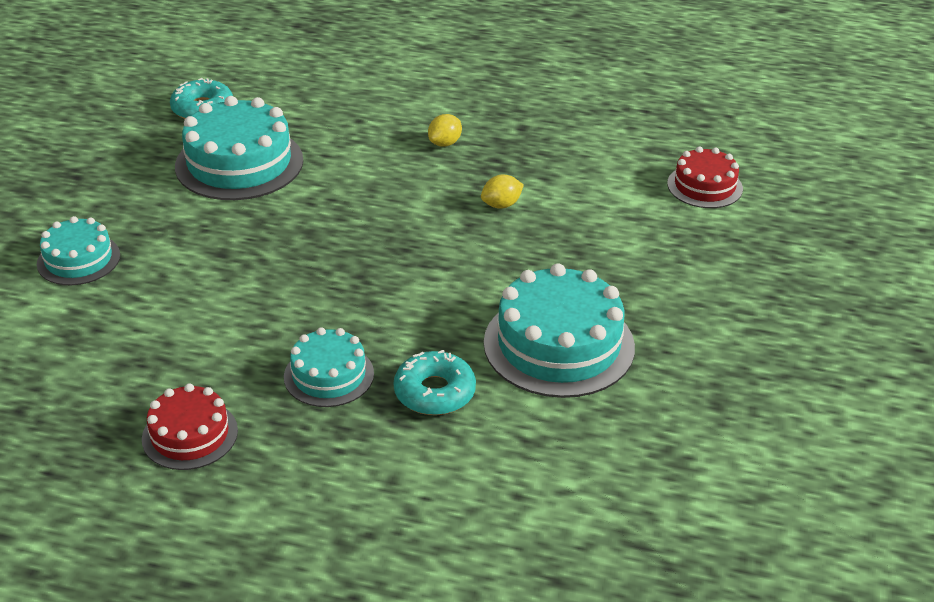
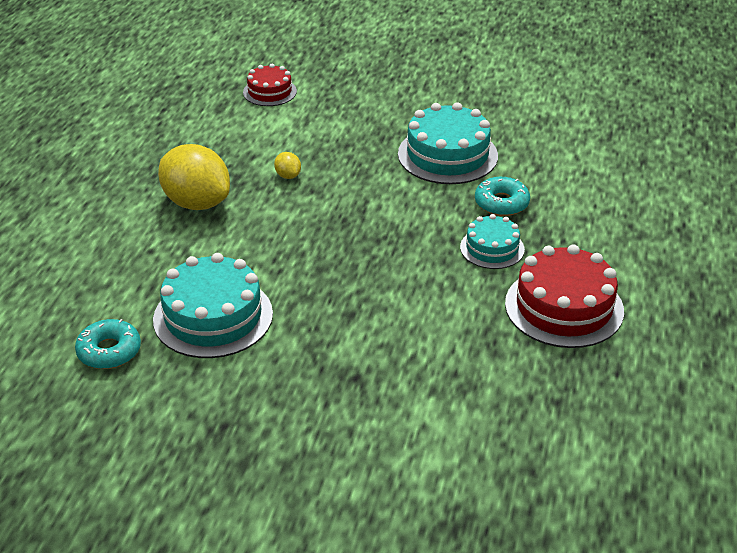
camera: 90 degrees left, 0 degrees up
(78, 259) = (361, 400): turquoise cake -> none
(190, 434) = (564, 307): red cake -> red cake, size x1.73
(445, 143) = (197, 203): yellow lemon -> yellow lemon, size x2.38

